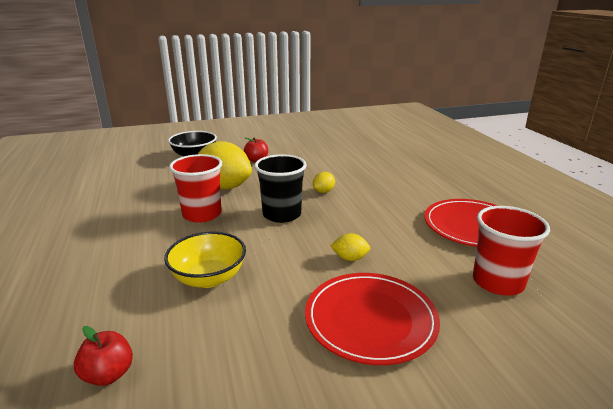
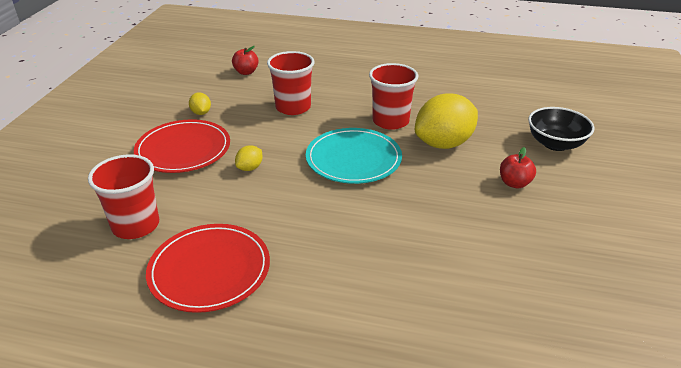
camera: 120 degrees right, 10 degrees up
(209, 278) = (293, 107): yellow bowl -> red cup
(282, 214) = (353, 159): black cup -> turquoise plate
(323, 191) = (382, 201): yellow lemon -> yellow lemon (201, 113)

